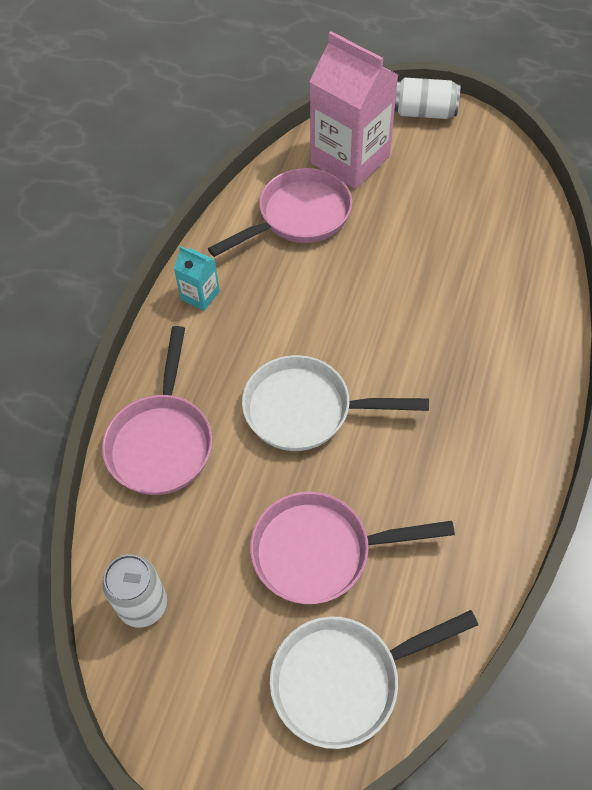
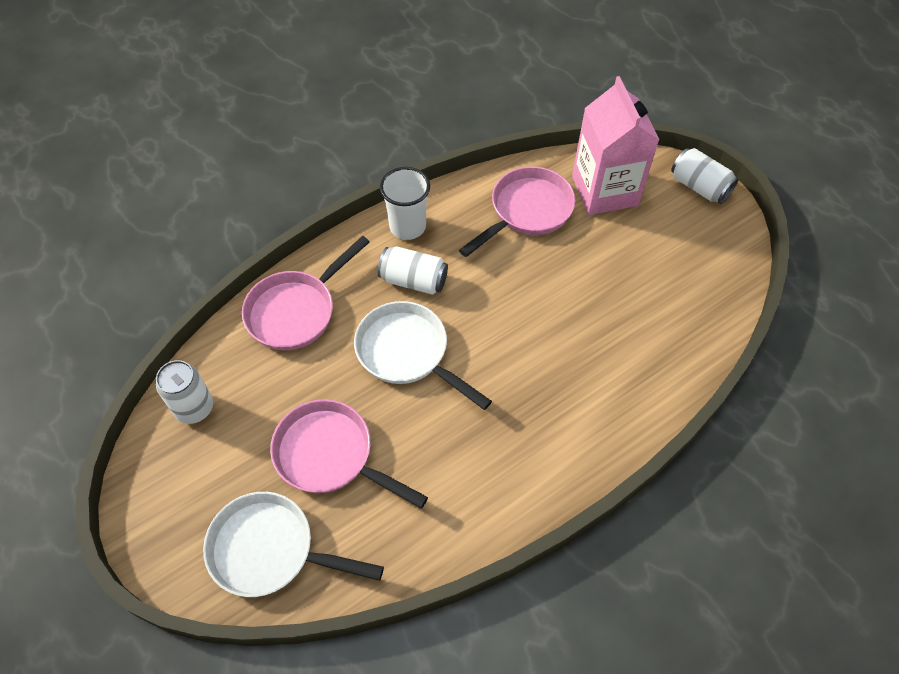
camera: 35 degrees right, 0 degrees up
(200, 295) = (407, 226): turquoise carton -> white cup
(251, 341) = (413, 280): none -> white can
(298, 217) = (526, 211): pink pan -> pink pan turned 45 degrees counterclockwise

